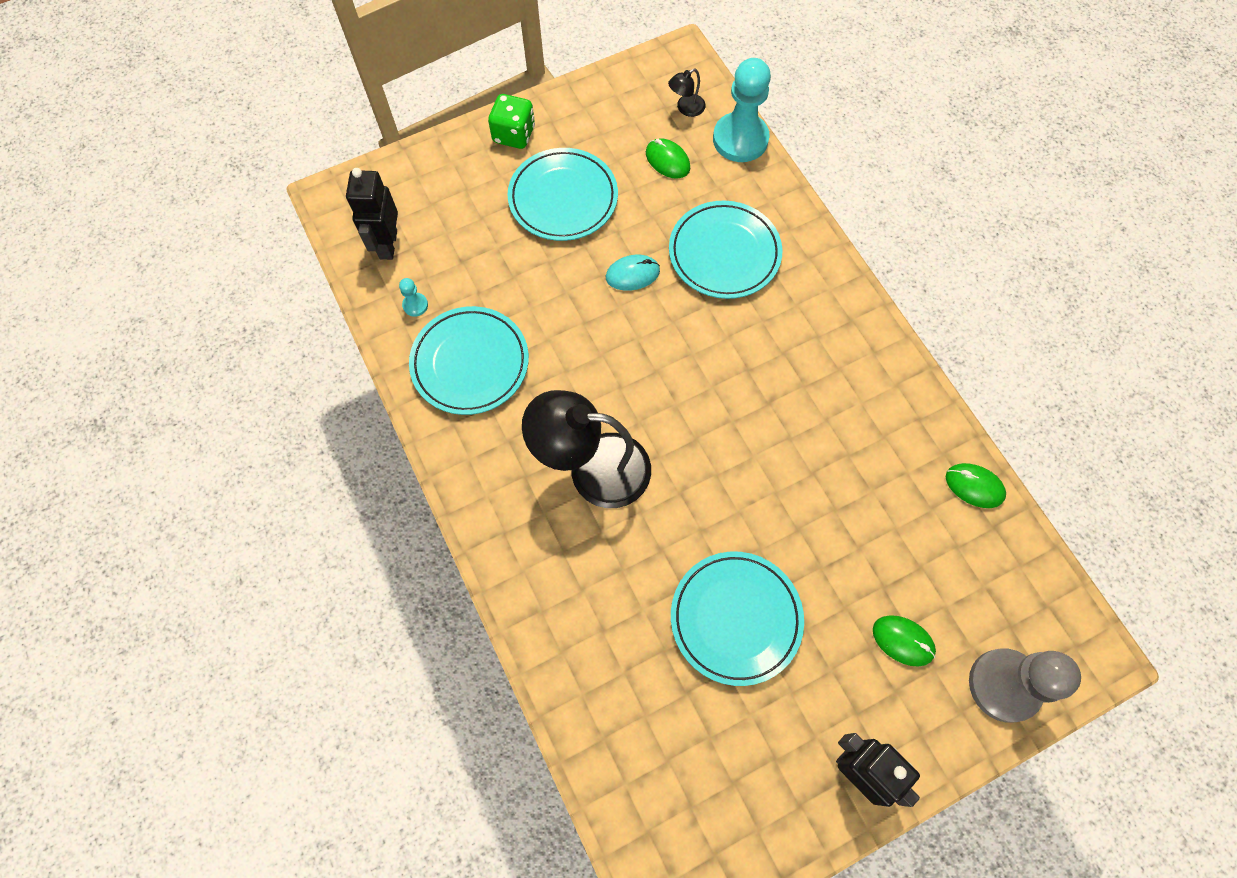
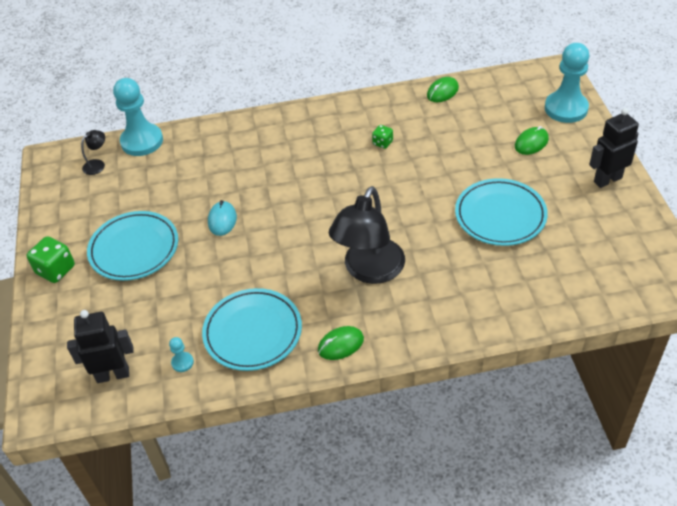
camera: 70 degrees left, 20 degrees down
(388, 244) = (113, 374): black robot -> black robot turned 150 degrees clockwise
(667, 160) = (136, 183): green mouse -> green mouse (340, 345)
(686, 108) = (97, 164): black lamp -> black lamp turned 120 degrees counterclockwise
(724, 253) = (230, 168): turquoise plate -> none
(832, 427) = (382, 143): none -> green dice
(1004, 685) = (566, 108): grey pawn -> turquoise pawn

